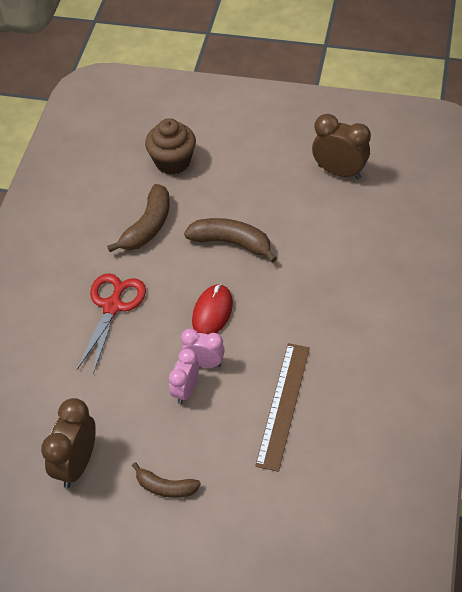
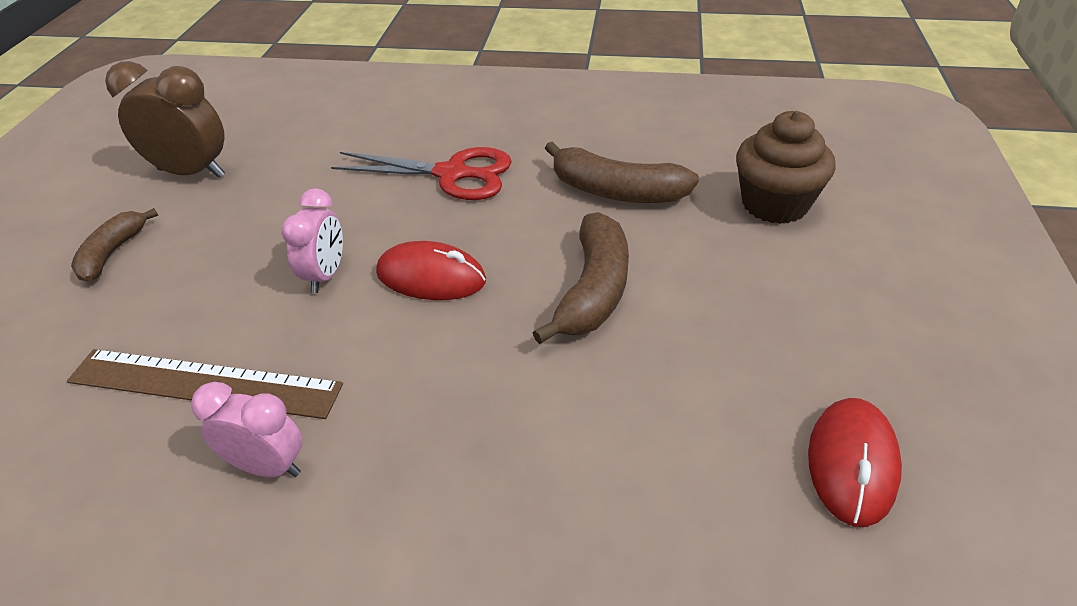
camera: 85 degrees right, 10 degrees down
(186, 390) = (277, 259): pink clock -> pink clock (267, 466)
(339, 172) = (852, 463): brown clock -> red mouse

